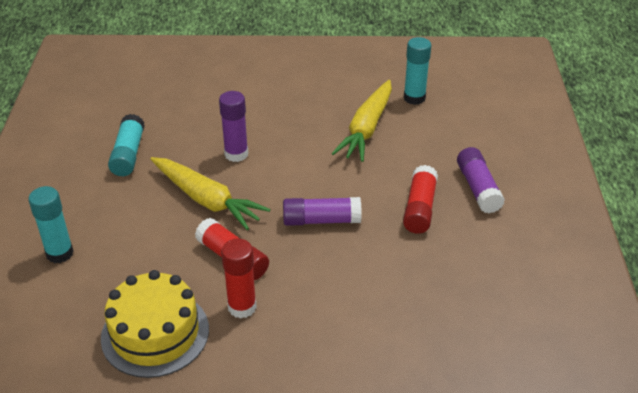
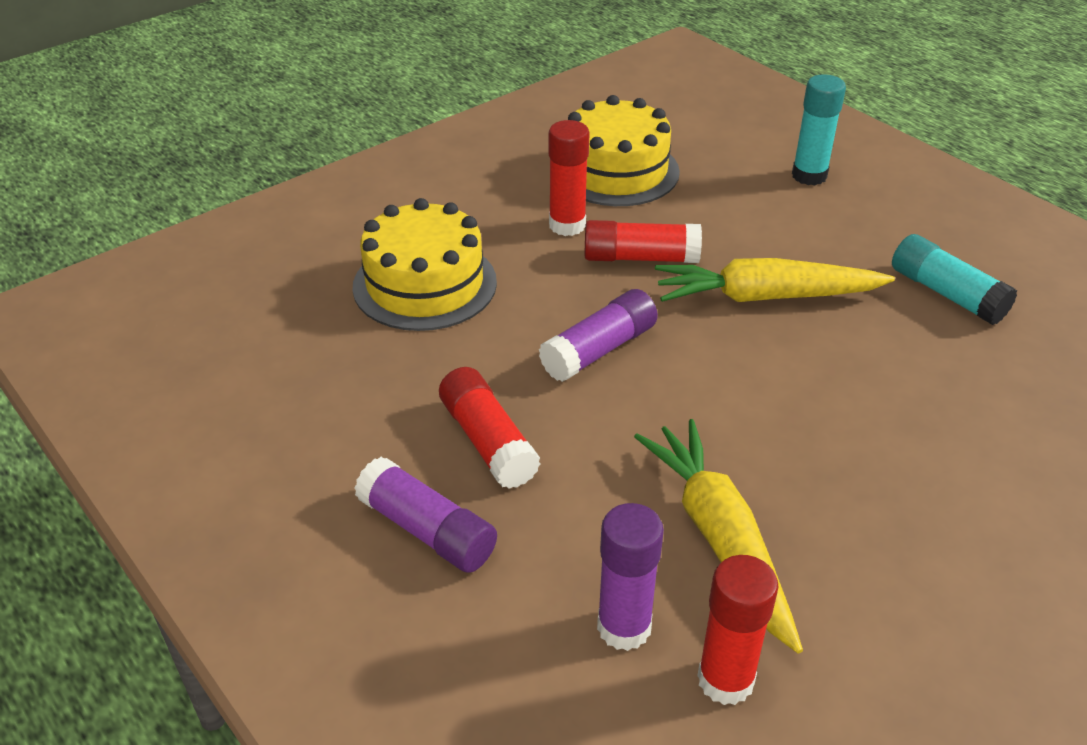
camera: 140 degrees right, 0 degrees up
(236, 154) = (830, 372): purple glue stick -> purple glue stick (624, 627)
(370, 315) = (425, 284): none -> yellow cake
(414, 98) = (725, 680): turquoise glue stick -> red glue stick

